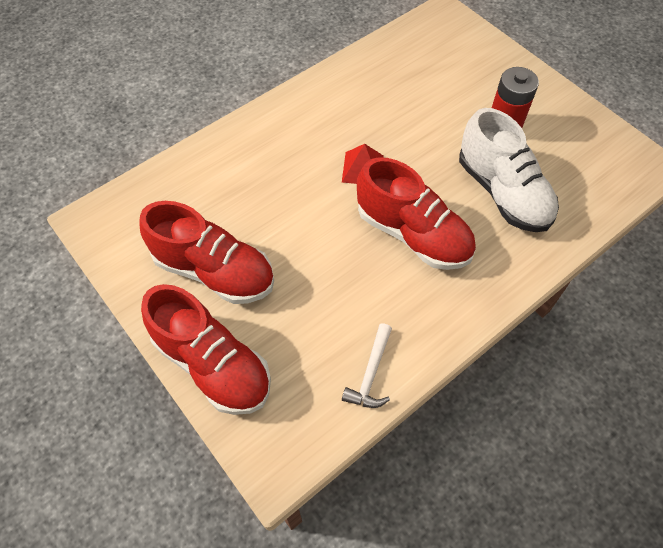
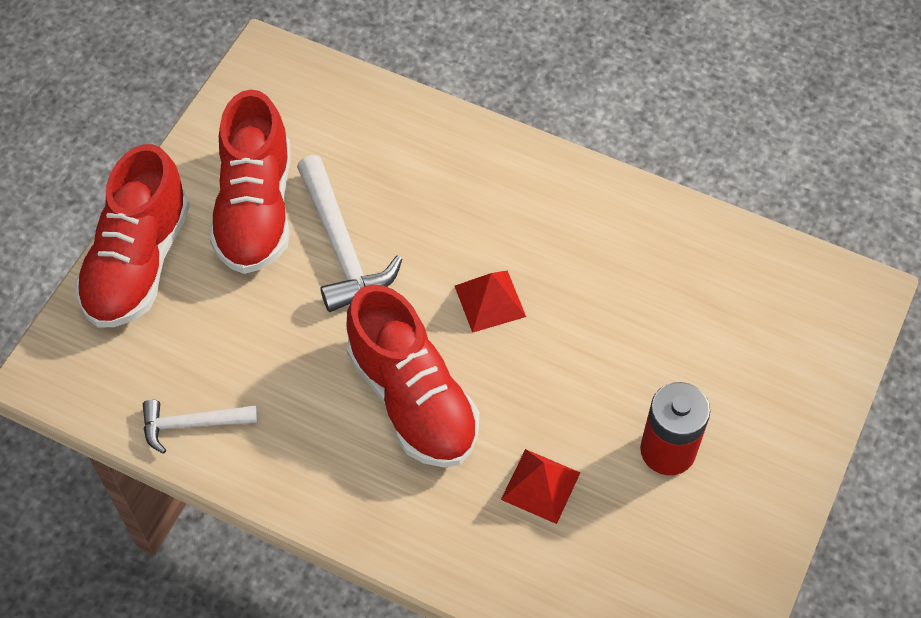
camera: 65 degrees right, 0 degrees up
(277, 231) = (342, 247): none -> white hammer
(413, 234) = (412, 398): red shoe -> red shoe turned 45 degrees counterclockwise
(503, 192) = (540, 486): white shoe -> red pyramid

